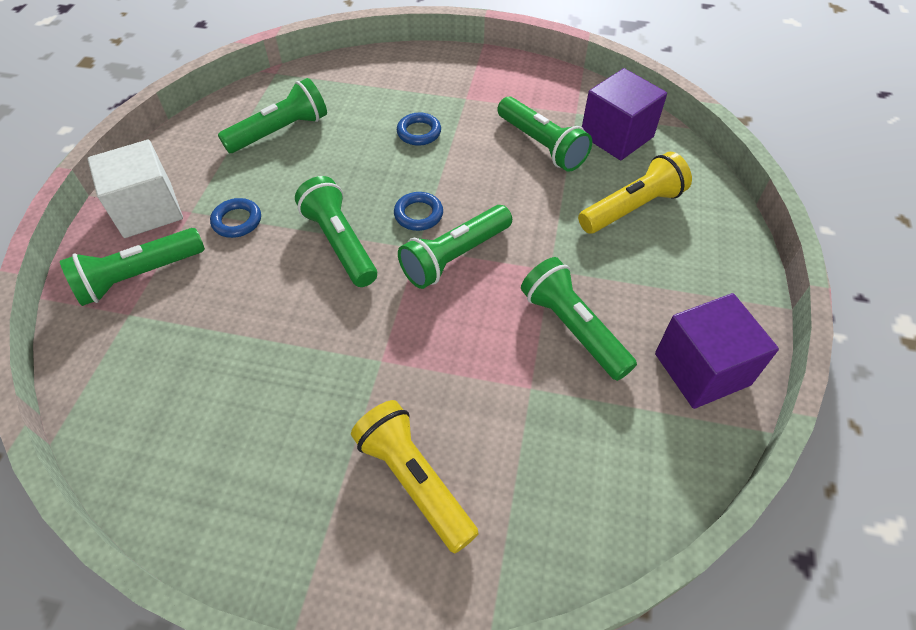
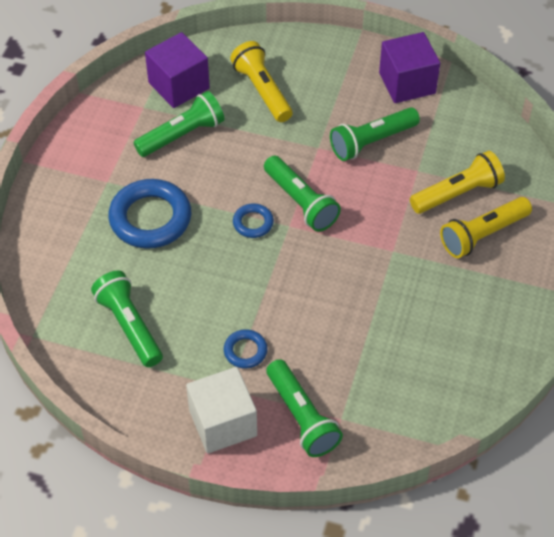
camera: 85 degrees left, 0 degrees up
(340, 243) = (279, 276): green flashlight -> none
(419, 132) = (150, 218): blue ring -> blue ring, size x2.02
(493, 443) = (457, 193): none -> yellow flashlight

